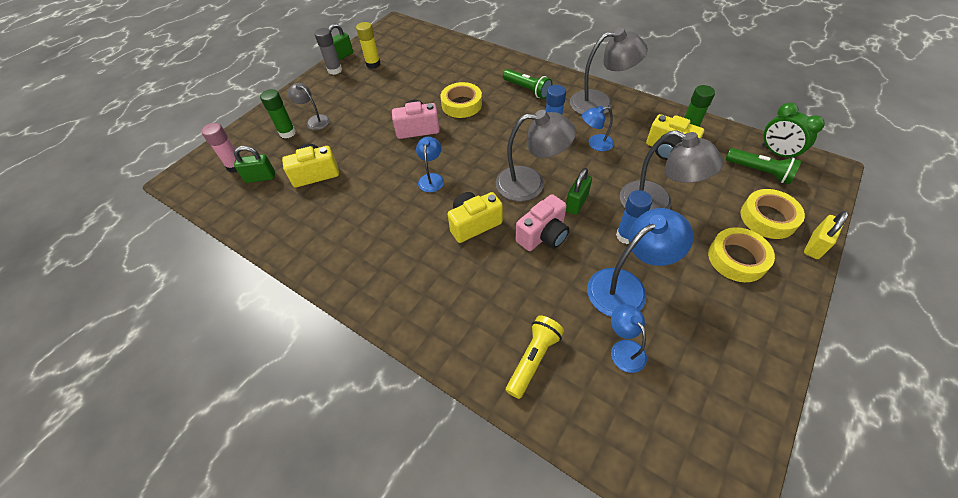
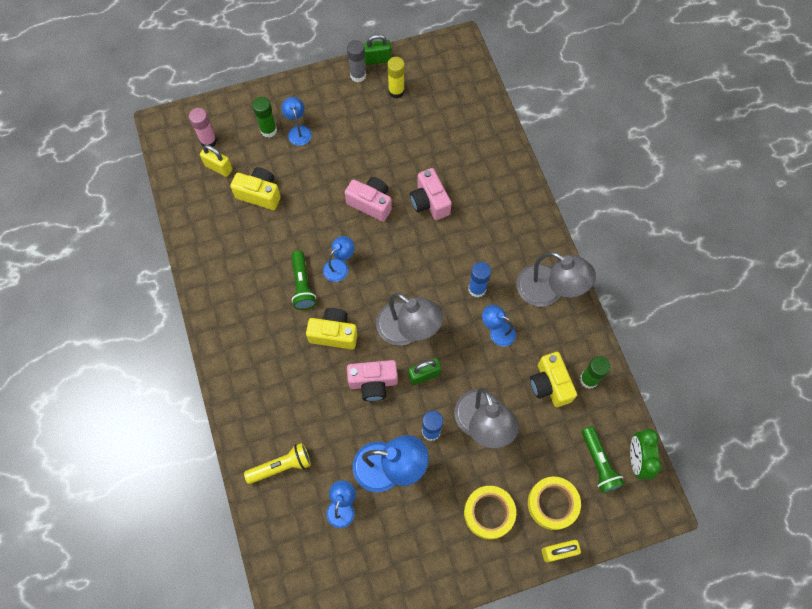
camera: 35 degrees right, 15 degrees up
(260, 177) = (219, 167): green padlock -> yellow padlock
(314, 120) = (298, 131): grey lamp -> blue lamp
(461, 104) = (429, 202): yellow tape -> pink camera
(527, 90) = (501, 227): green flashlight -> green flashlight (302, 285)

